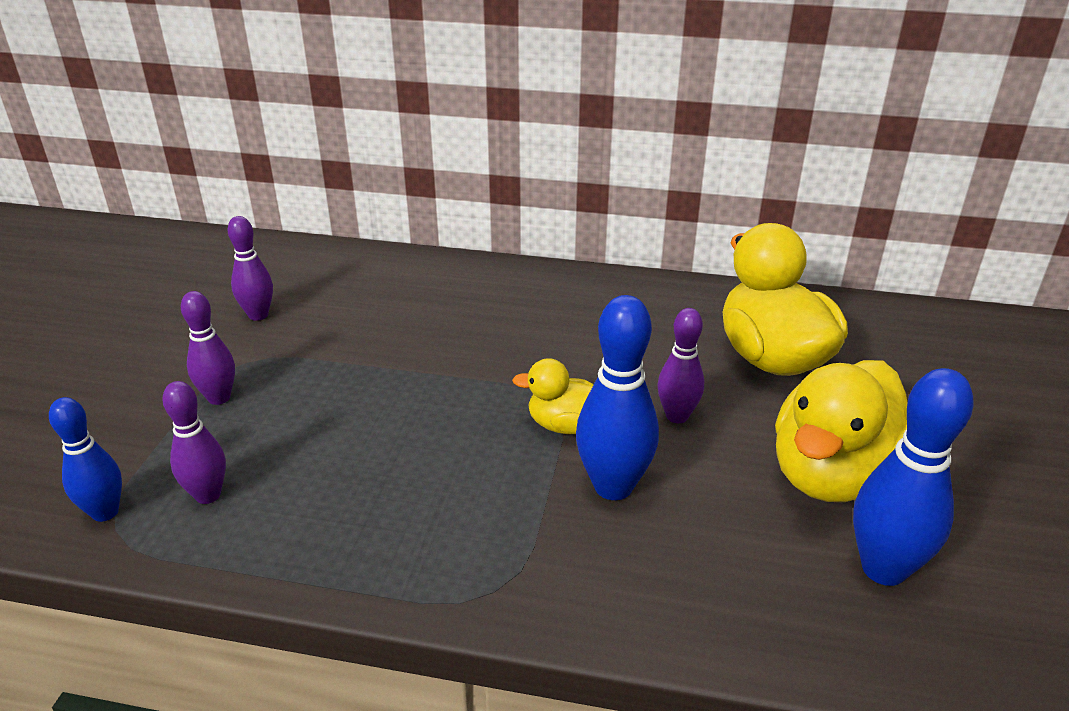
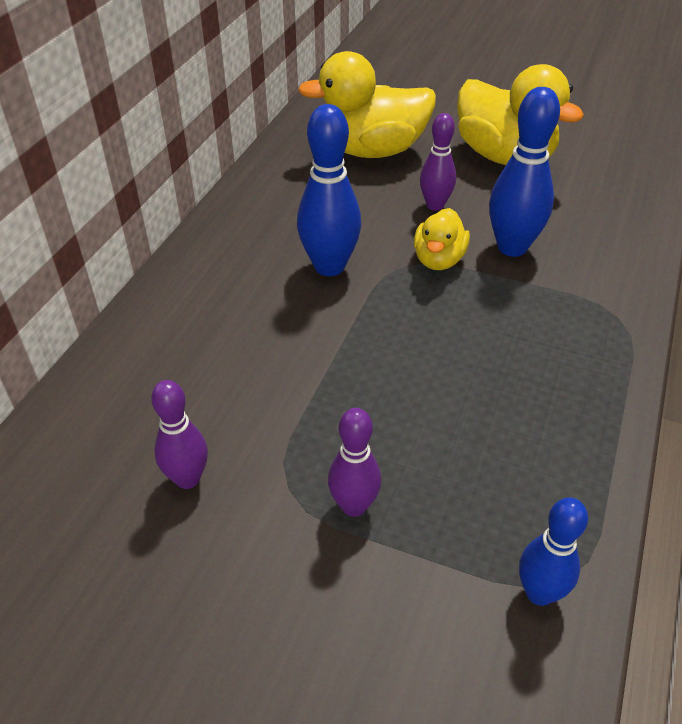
camera: 80 degrees left, 10 degrees up
(208, 495) = (515, 501): purple bowling pin -> none
(883, 569) = (586, 159): blue bowling pin -> blue bowling pin (329, 266)

